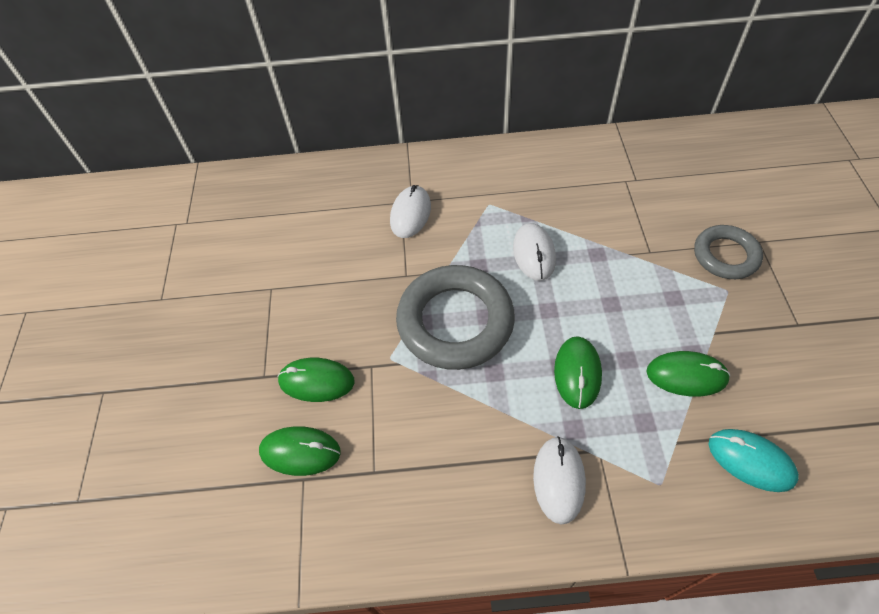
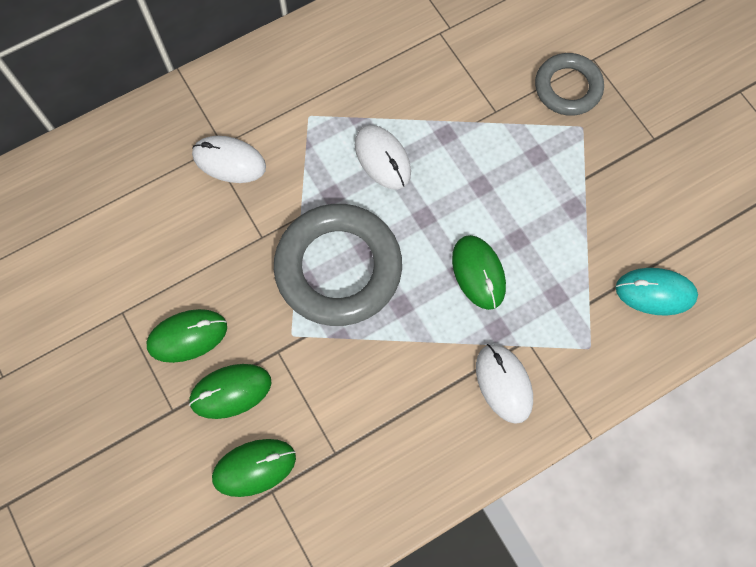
camera: 30 degrees left, 15 degrees up
(410, 214) = (229, 161): white mouse -> white mouse turned 60 degrees counterclockwise
(686, 375) = (575, 233): green mouse -> green mouse (187, 336)

